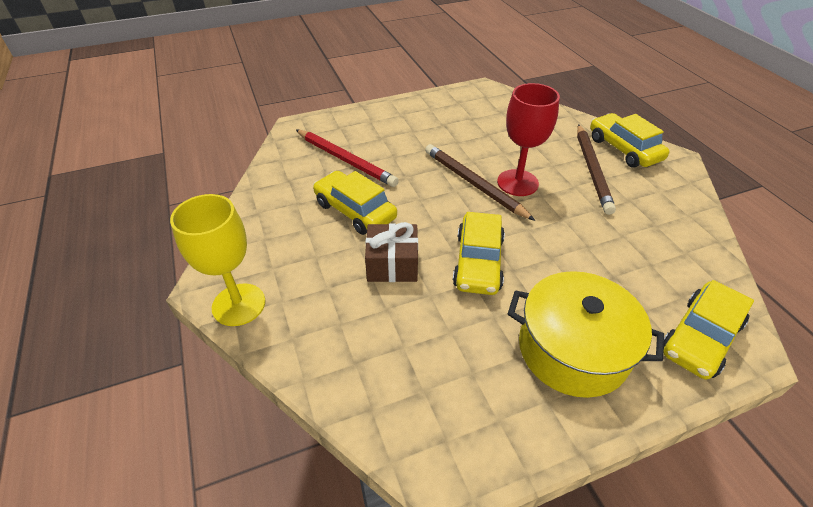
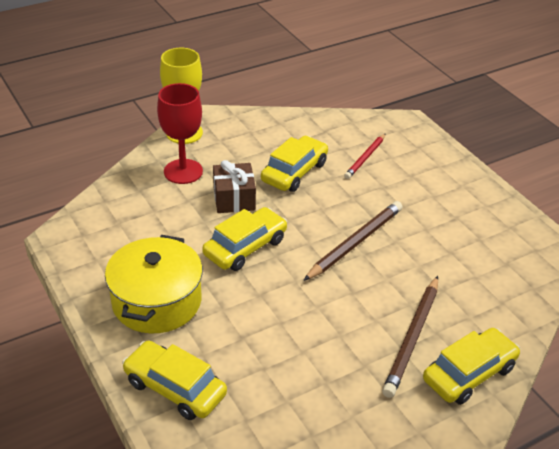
camera: 80 degrees right, 5 degrees down
(345, 160) = (365, 158): red pencil -> red pencil, size x0.63
(478, 262) = (245, 247): yellow car -> yellow car turned 135 degrees clockwise
(517, 183) = (367, 274): red goblet -> red goblet (183, 171)
(592, 170) = (412, 338): brown pencil -> brown pencil turned 60 degrees counterclockwise

